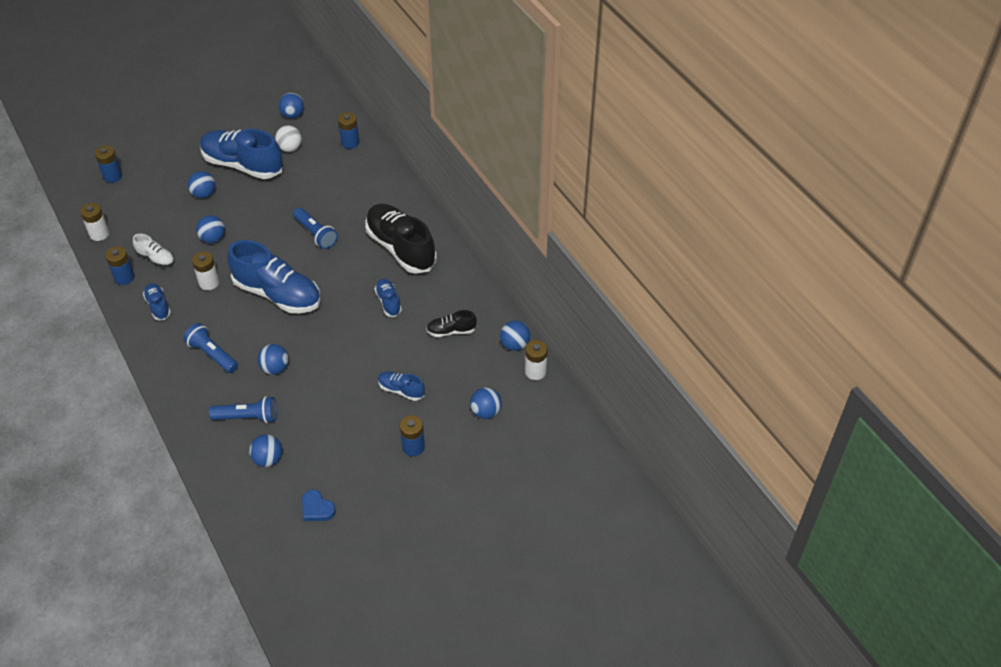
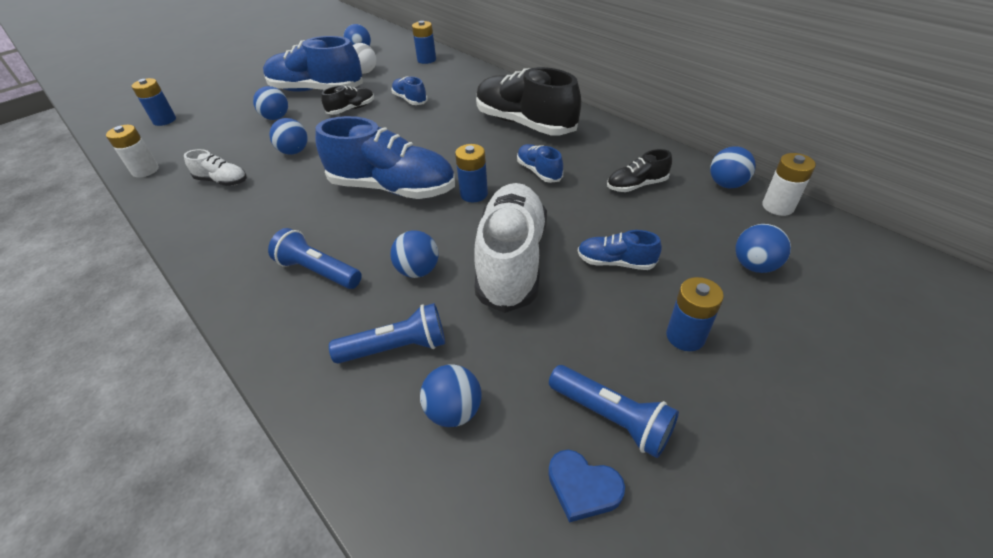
camera: 10 degrees left, 5 degrees down
(124, 277) = (179, 207): blue battery -> blue battery (474, 194)
(158, 306) = (229, 229): blue shoe -> blue shoe (410, 100)
(209, 283) = (297, 192): white battery -> none
(267, 197) = (351, 109): none -> black shoe
(315, 234) = (419, 128): blue flashlight -> blue flashlight (611, 417)
(337, 374) = (512, 260): none -> white shoe

